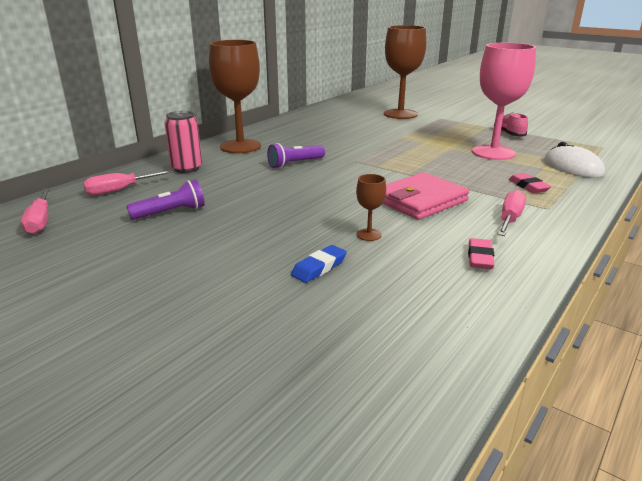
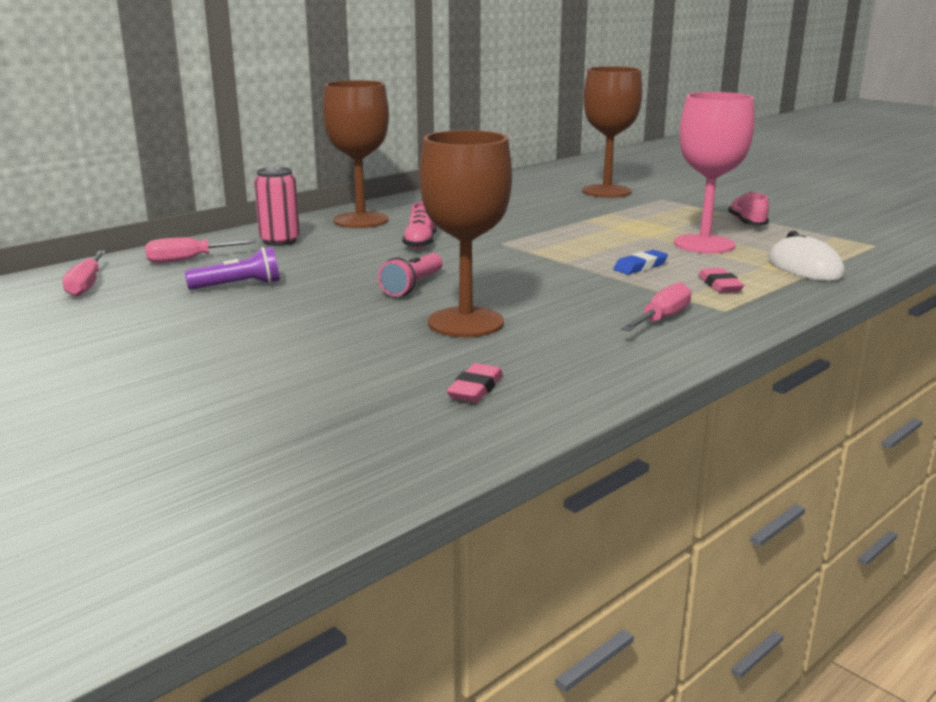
camera: 10 degrees right, 5 degrees down
(295, 164) = (420, 243): purple flashlight -> pink shoe
(309, 203) = (412, 286): none -> pink flashlight
(319, 267) = (384, 349): blue eraser -> blue eraser (640, 267)
(369, 235) = (465, 322): brown goblet -> brown goblet, size x2.40
(420, 200) = (558, 292): pink wallet -> none
(480, 257) = (589, 354): pink eraser -> pink eraser (475, 389)

